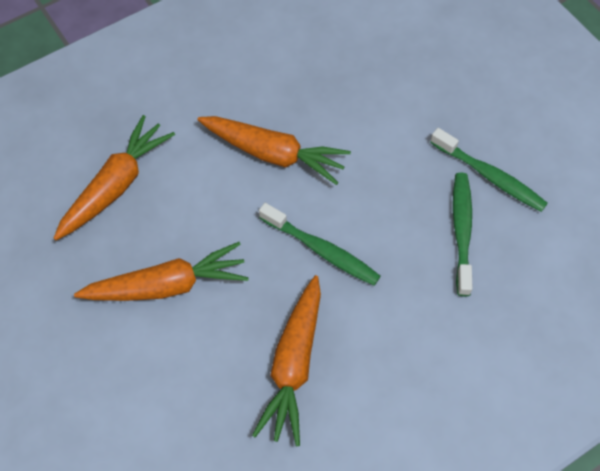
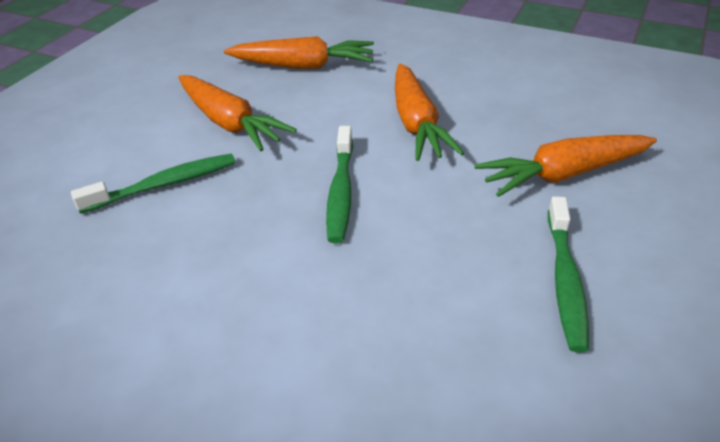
camera: 60 degrees right, 20 degrees down
(293, 365) = (195, 225): orange carrot -> orange carrot (563, 174)
(462, 231) = (465, 286): green toothbrush -> green toothbrush (164, 184)

